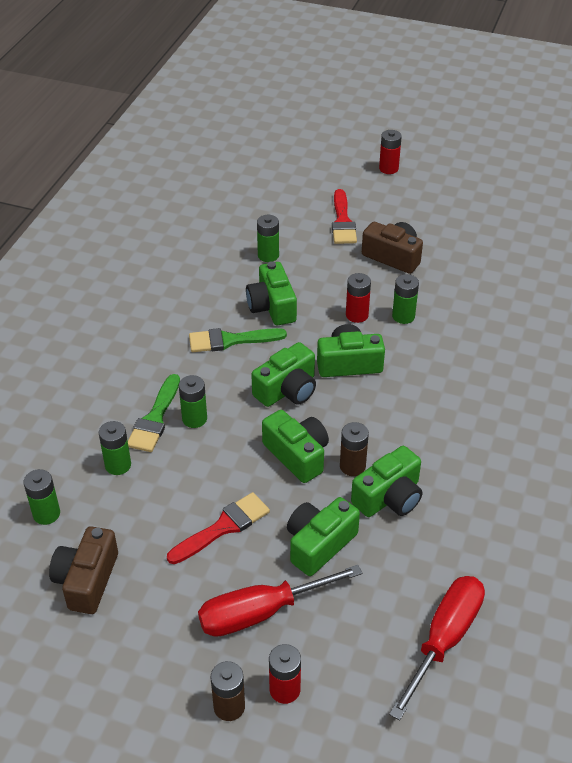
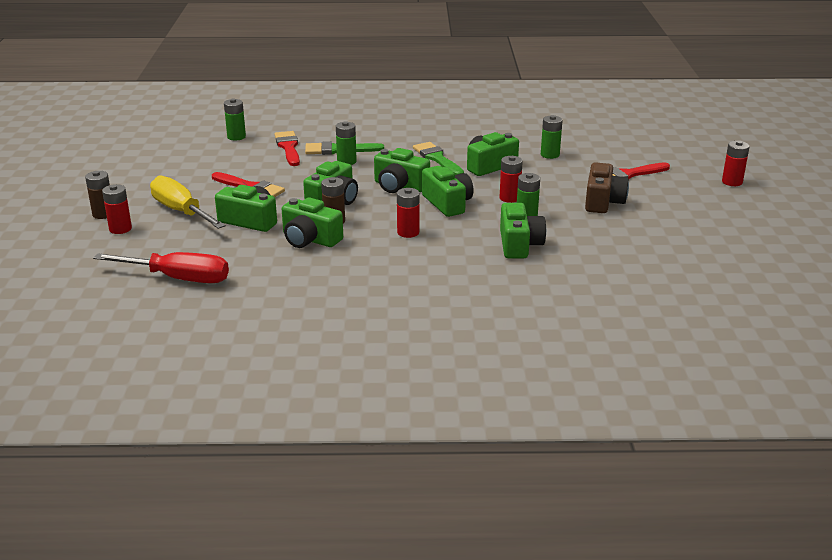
camera: 70 degrees right, 15 degrees down
(87, 580) = (188, 157): brown camera -> none
(118, 465) = (288, 147): green battery -> red brush
(261, 612) = (181, 211): red screwdriver -> yellow screwdriver
(404, 412) = (408, 232): none -> red battery
(460, 339) = (519, 244): none -> green camera

